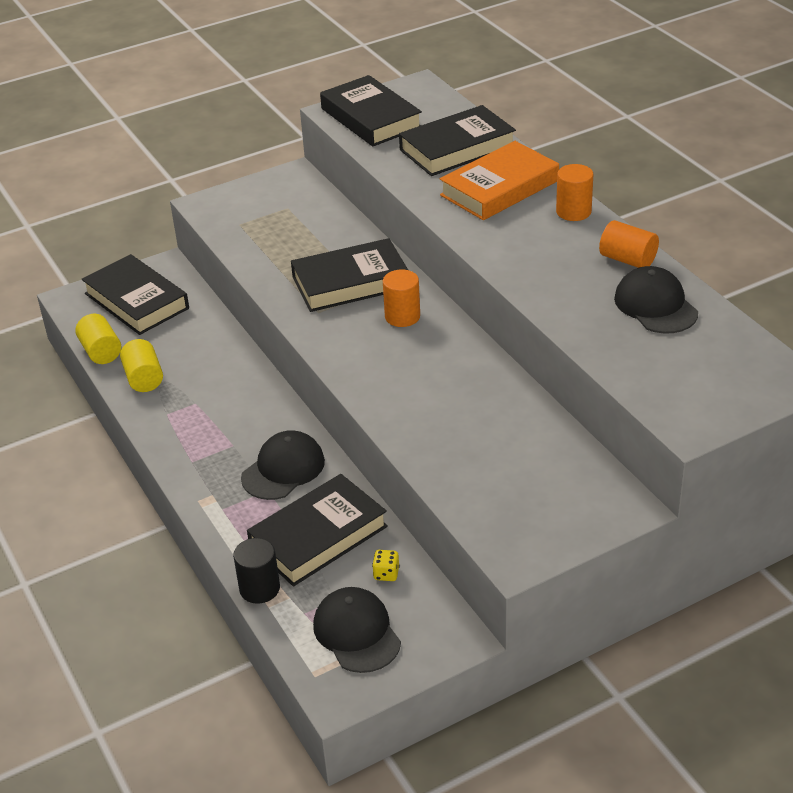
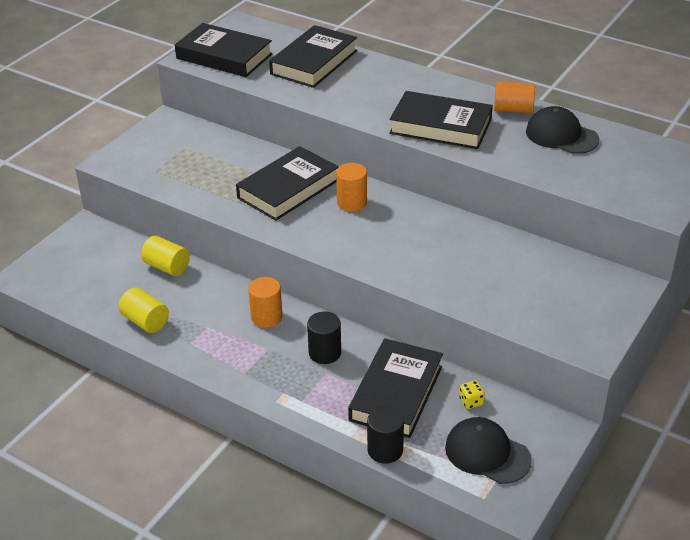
camera: 30 degrees left, 0 degrees up
(101, 351) = (87, 312): yellow cylinder -> yellow cylinder (167, 267)
(136, 301) = (84, 261): black book -> black book (440, 126)
(283, 469) = (325, 353): black cap -> black cylinder
(499, 188) = (374, 83): orange book -> none
(573, 212) = (443, 86): orange cylinder -> orange cylinder (266, 317)

